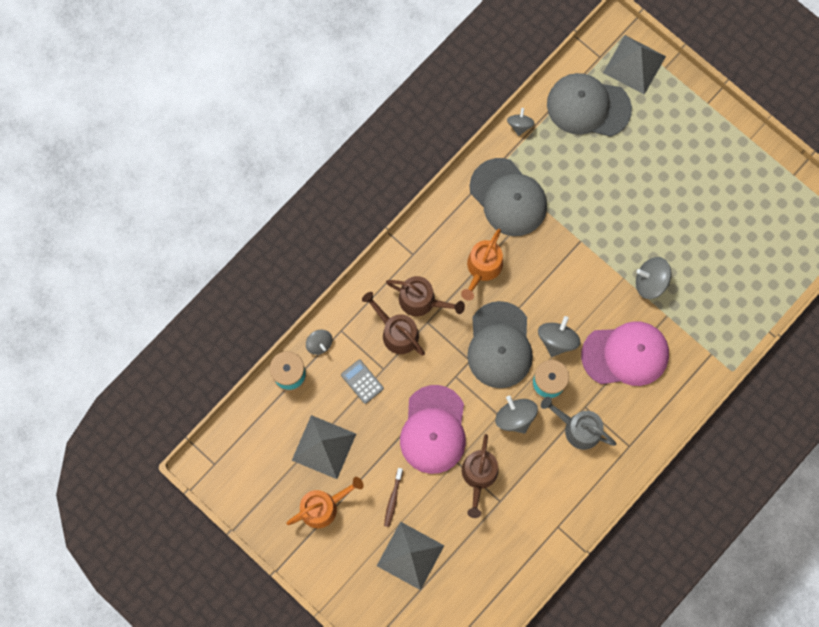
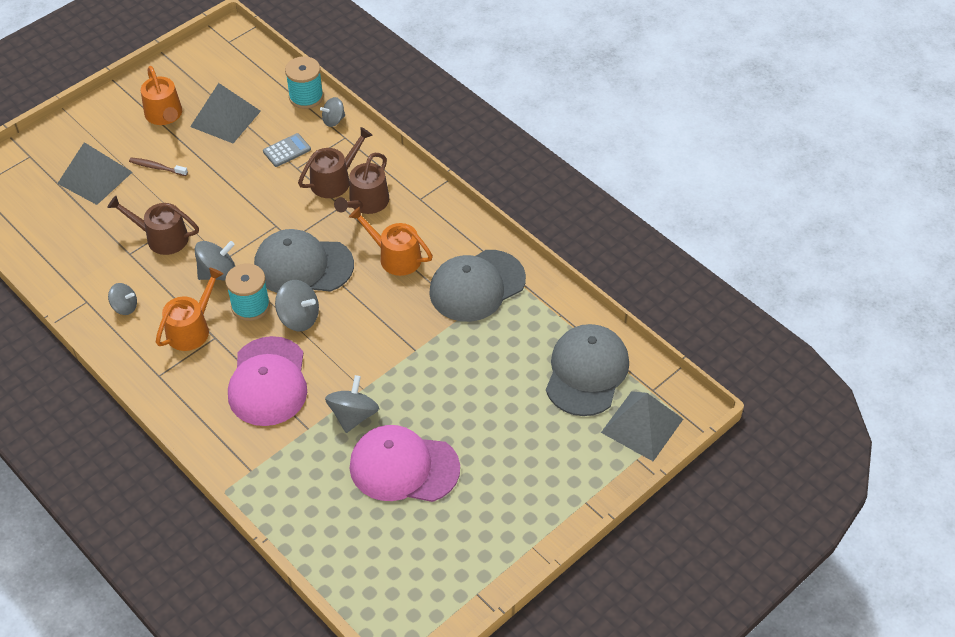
camera: 95 degrees right, 25 degrees down
(433, 430) = (221, 204): pink cap -> pink cap (404, 467)
(520, 125) = (566, 303): grey spinning top -> grey spinning top (125, 307)
(578, 428) = (191, 329): grey watering can -> orange watering can

